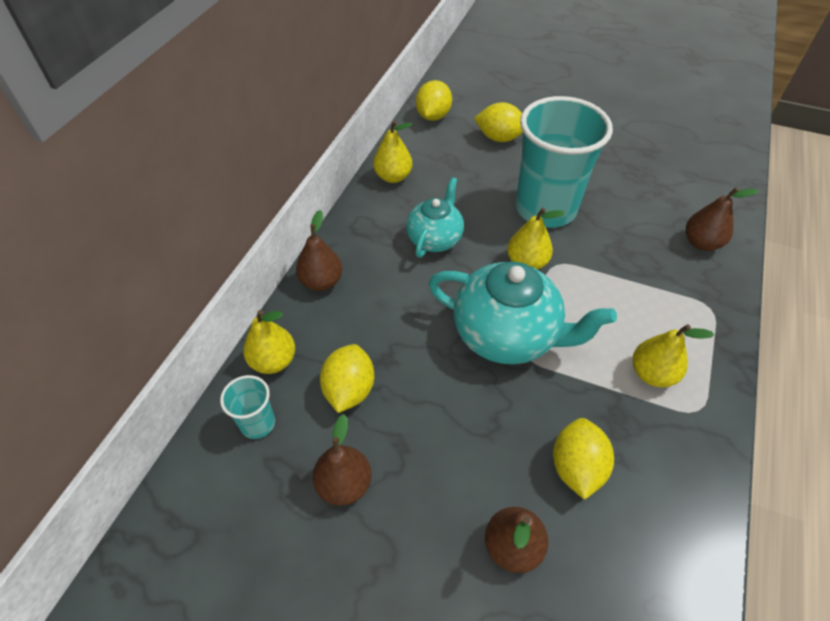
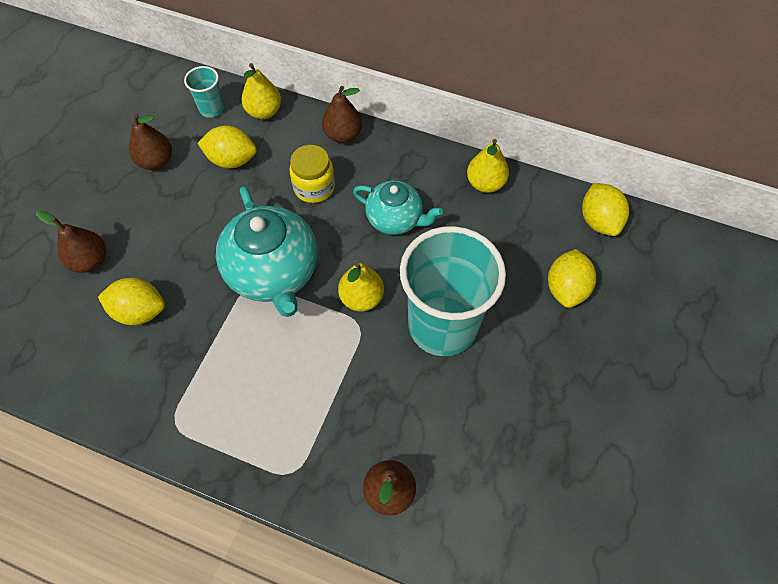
camera: 90 degrees right, 10 degrees up
(394, 305) = (314, 187): none -> yellow jar
(433, 116) = (598, 221): yellow lemon -> yellow lemon turned 60 degrees clockwise
(507, 335) = (274, 273): turquoise teapot -> turquoise teapot turned 45 degrees counterclockwise
(652, 374) = (218, 391): yellow pear -> none

